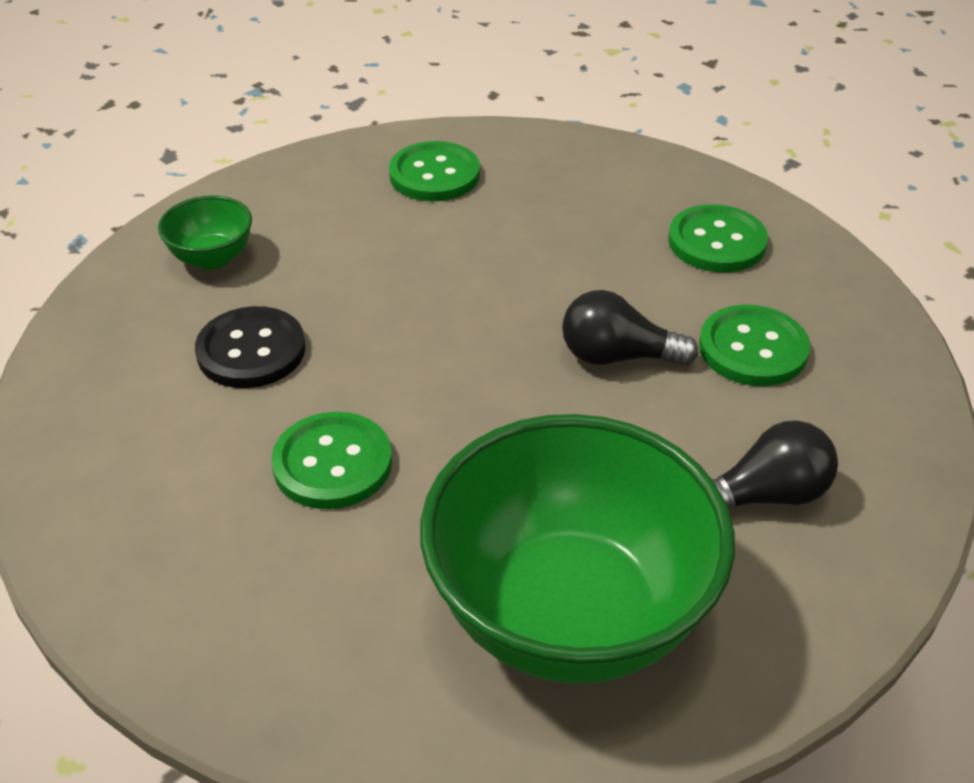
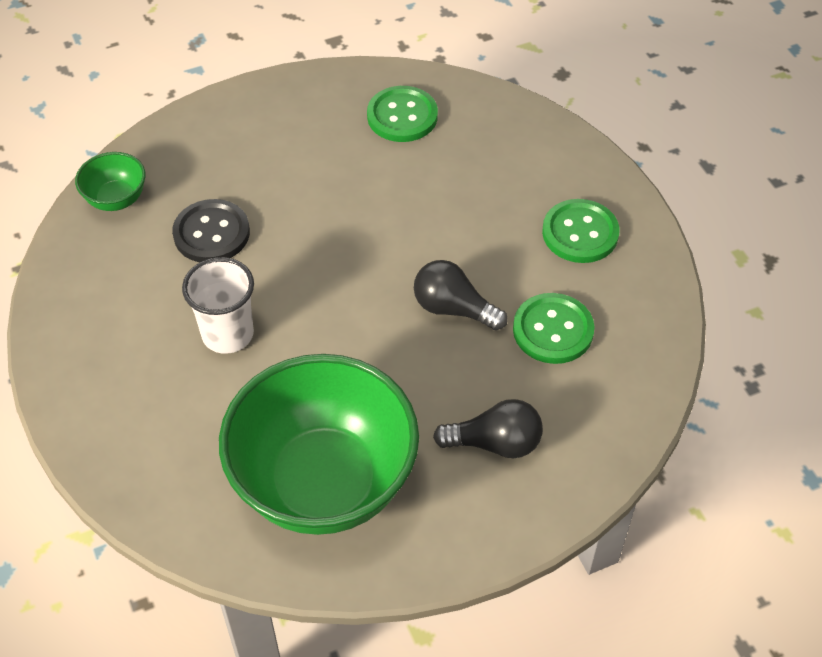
camera: 20 degrees right, 10 degrees up
(212, 258) = (215, 149): green bowl -> green bowl (116, 199)
(332, 463) = (228, 334): green button -> white cup

